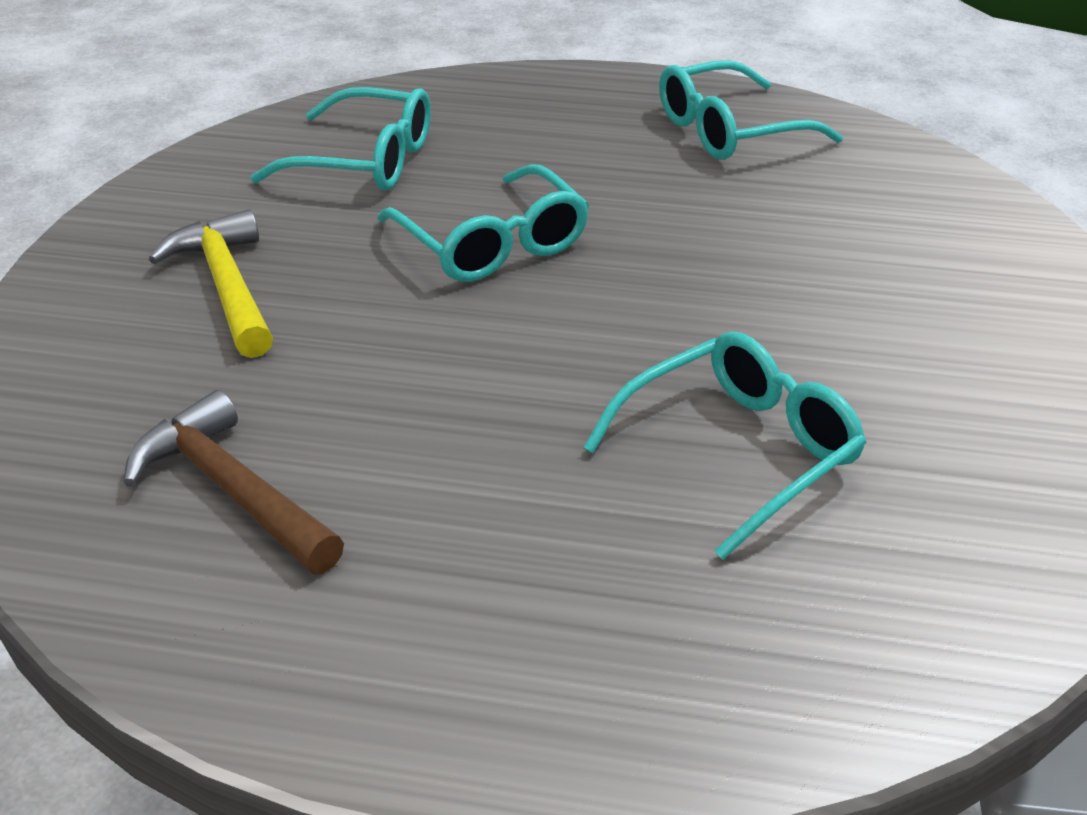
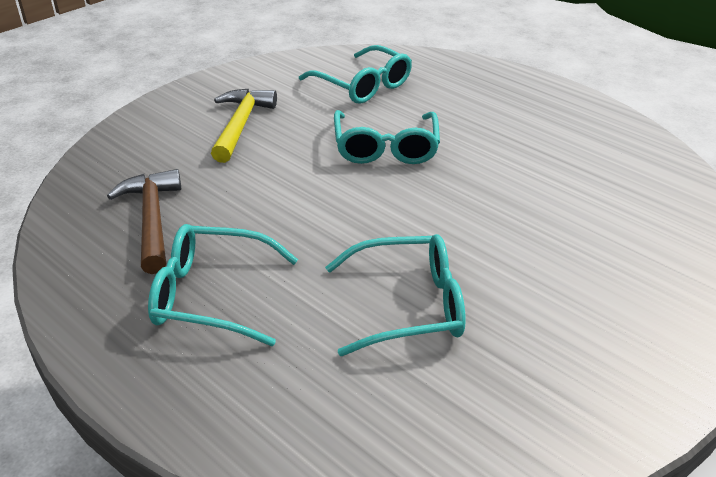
camera: 30 degrees right, 0 degrees up
(730, 131) = (581, 130): turquoise glasses -> turquoise glasses (212, 295)

